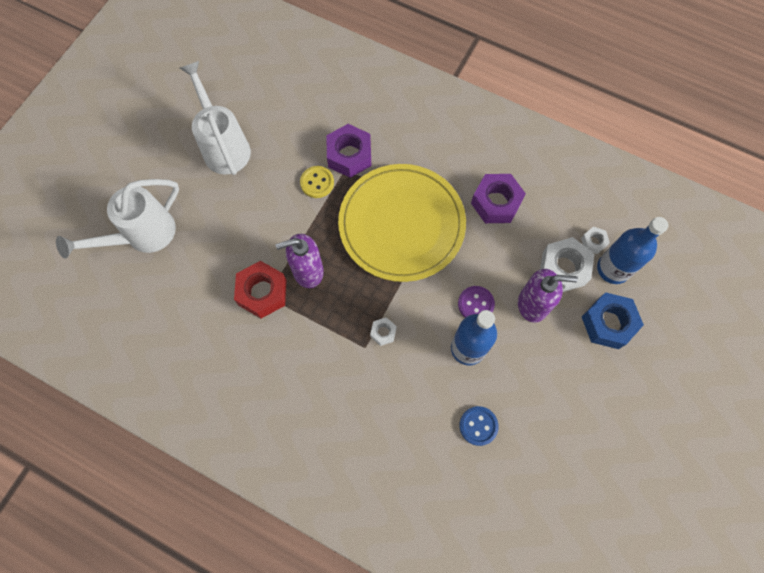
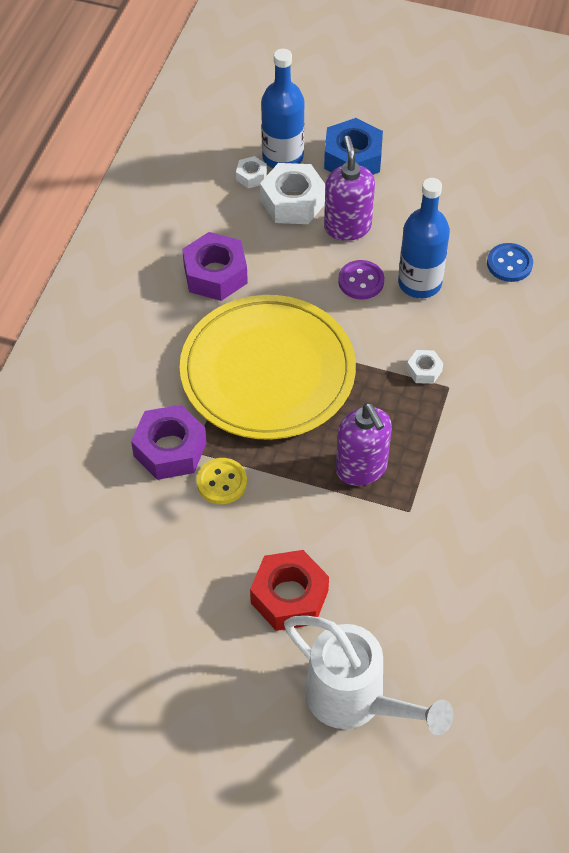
camera: 100 degrees left, 15 degrees down
(224, 146) = (179, 621): white watering can -> none
(262, 292) = (406, 517): red nut -> red nut (289, 596)

